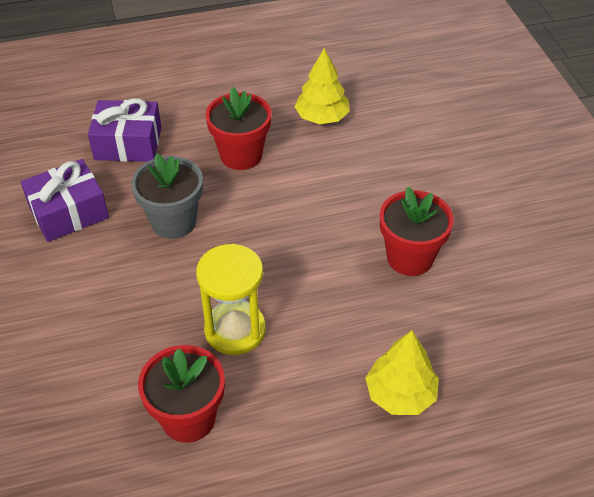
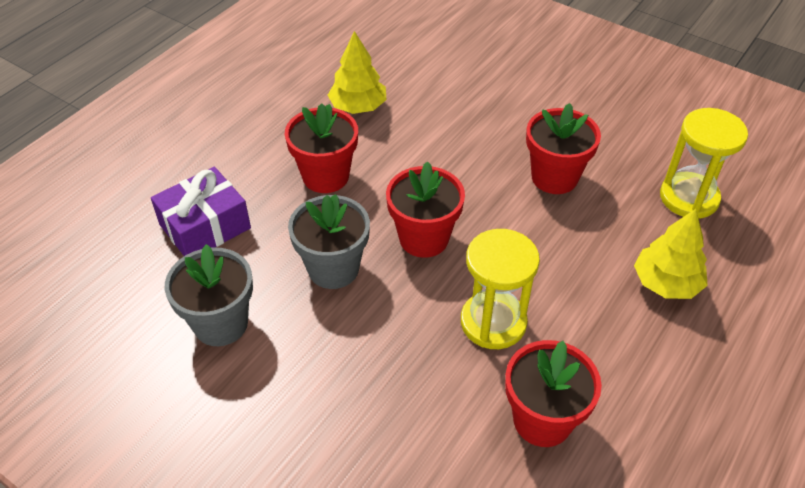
camera: 40 degrees left, 0 degrees up
(69, 212) = (221, 323): purple gift -> grey flower pot
(257, 240) = (424, 238): none -> red flower pot
(507, 344) = (689, 198): none -> yellow hourglass

